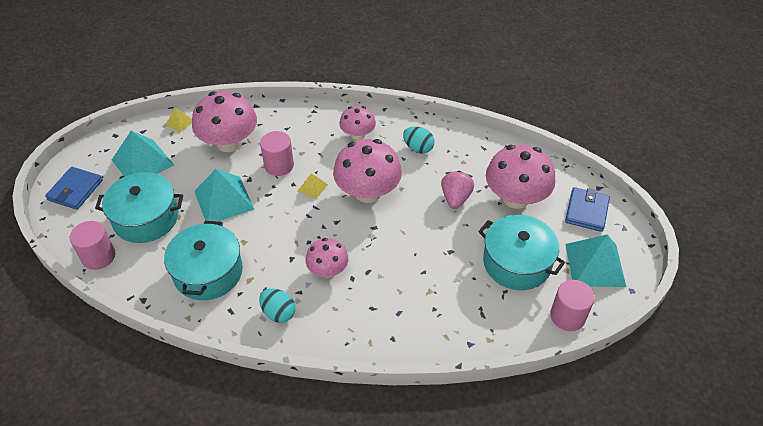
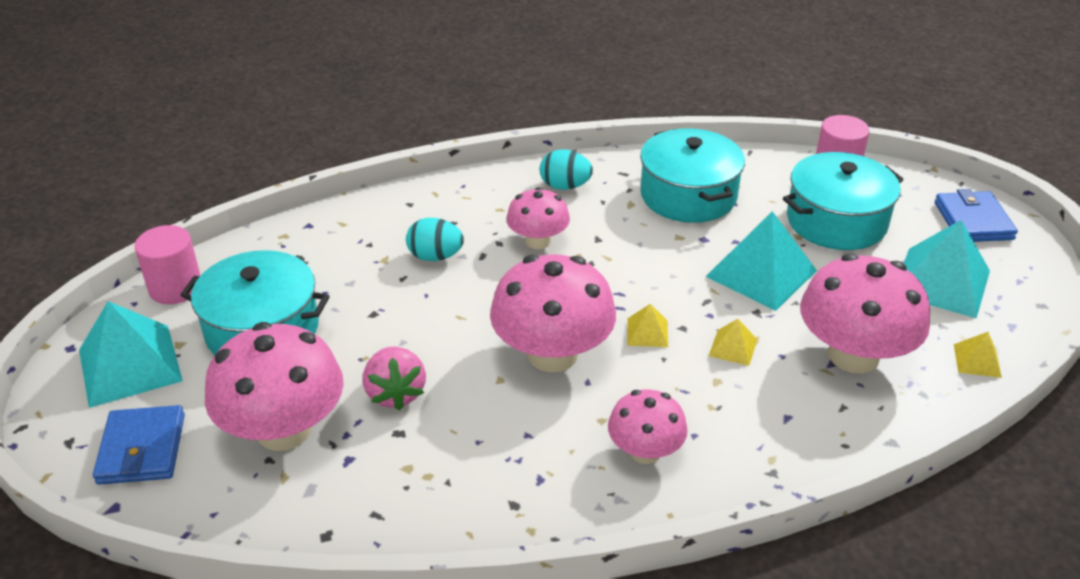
camera: 155 degrees right, 10 degrees down
(279, 165) = (733, 347): pink cylinder -> yellow pyramid
(418, 148) = (510, 464): turquoise egg -> turquoise egg (435, 256)

